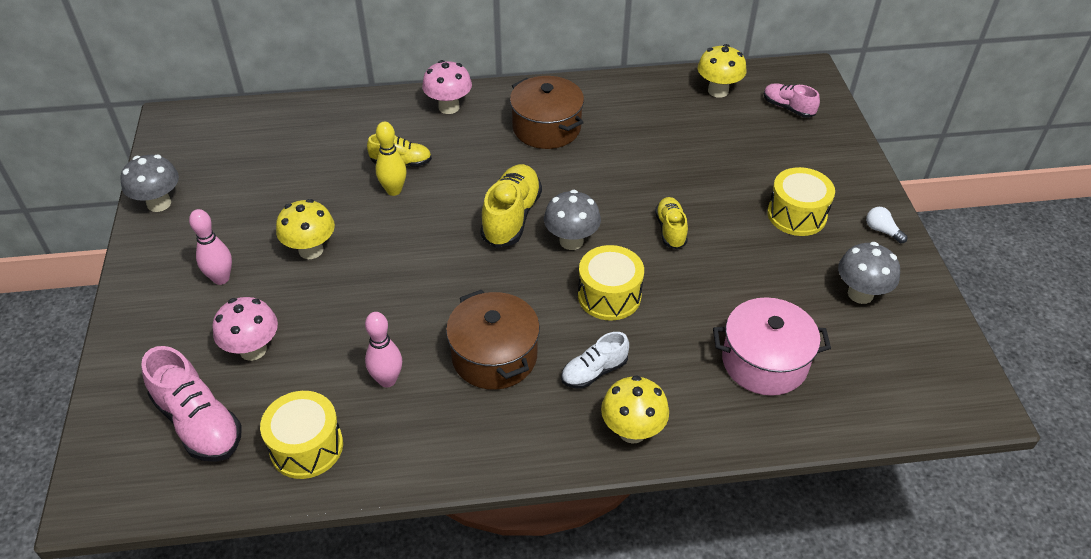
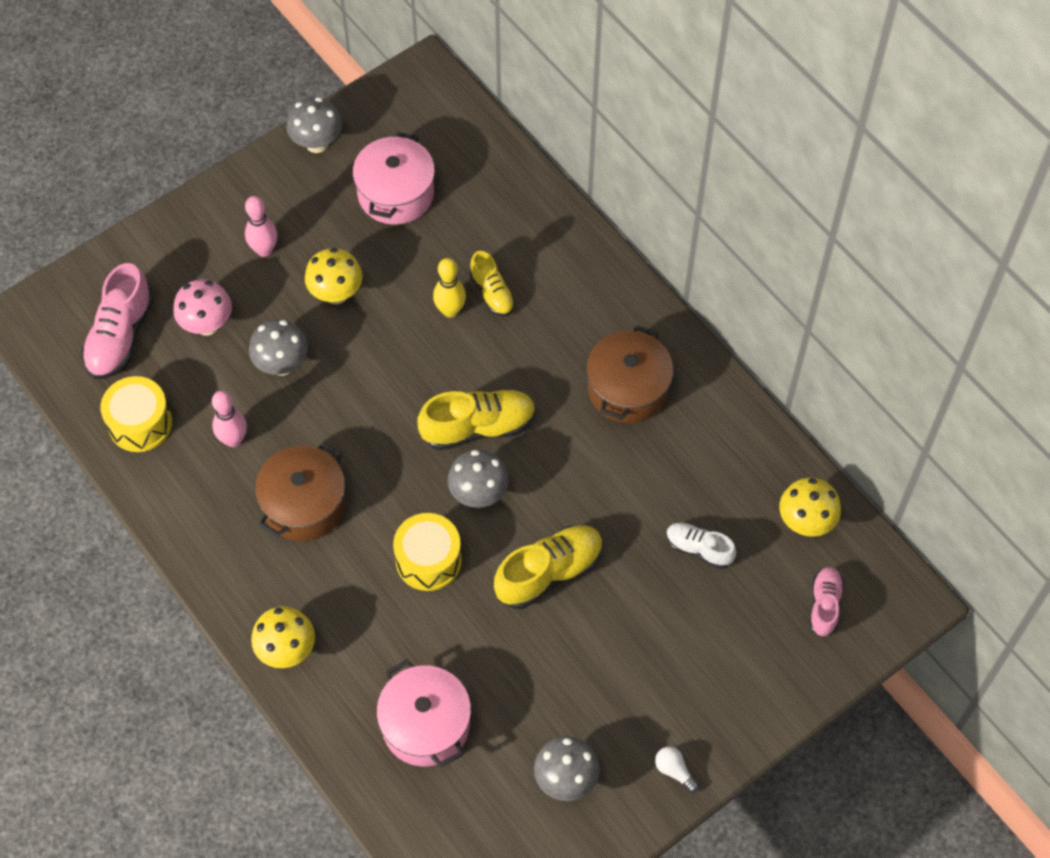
camera: 60 degrees right, 15 degrees up
(258, 178) = (396, 194): none -> pink pot
(343, 314) = (282, 364): none -> grey mushroom
(449, 107) = (599, 285): pink mushroom -> none
(594, 371) = (333, 590): white shoe -> white shoe (699, 549)
(670, 230) = (549, 573): yellow shoe -> yellow shoe, size x1.66
(796, 215) = (646, 680): yellow drum -> none
(882, 231) = (674, 771): white light bulb -> white light bulb turned 60 degrees counterclockwise

